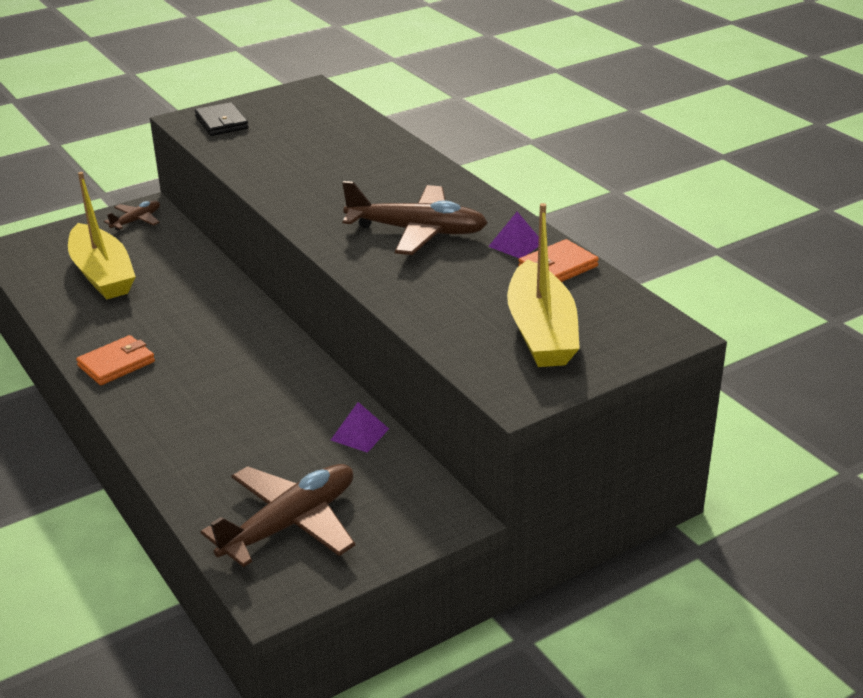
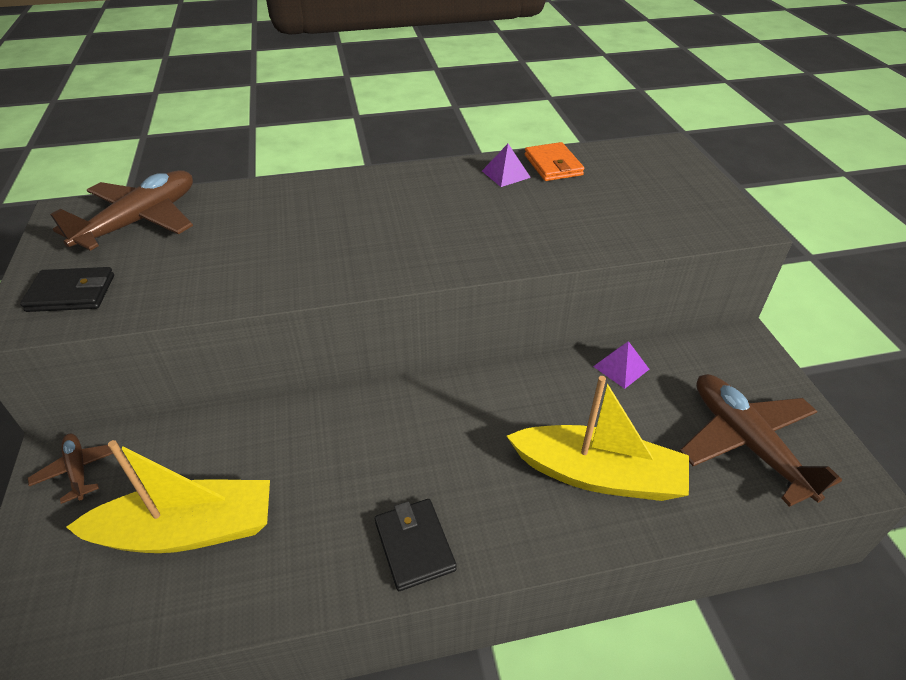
camera: 70 degrees left, 10 degrees up
(116, 364) = (414, 546): orange wallet -> black wallet
(417, 231) = (450, 214): brown plane -> brown plane (141, 221)
(541, 332) = (649, 194): yellow boat -> yellow boat (598, 475)

